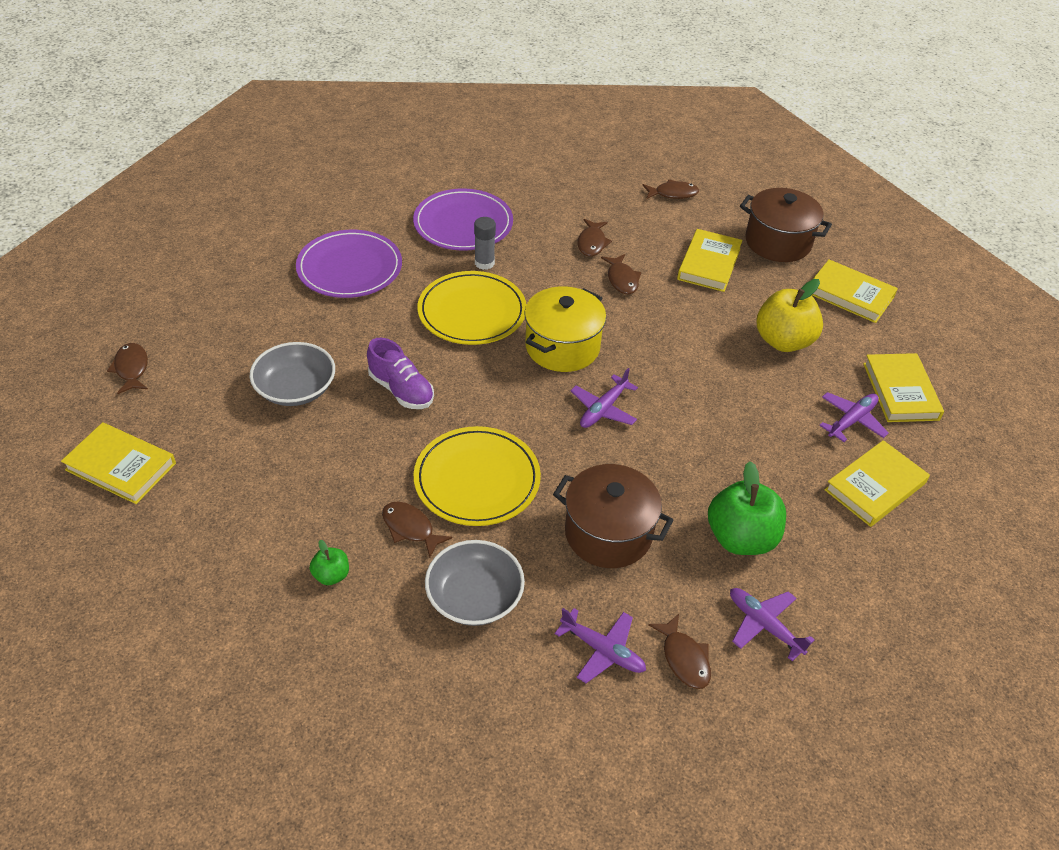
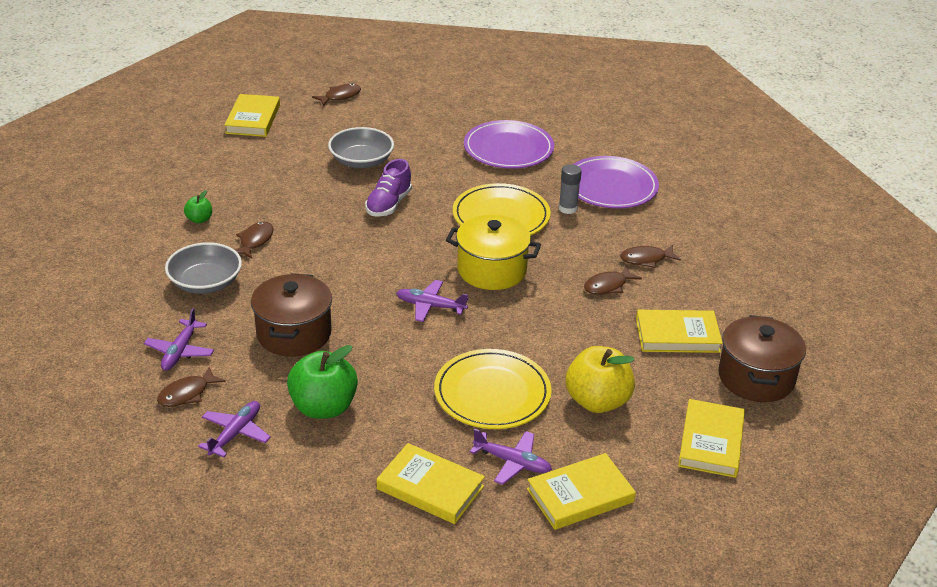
camera: 70 degrees right, 10 degrees down
(477, 479) = (317, 259): yellow plate -> yellow plate (492, 393)
(673, 194) = (771, 294): brown fish -> none

